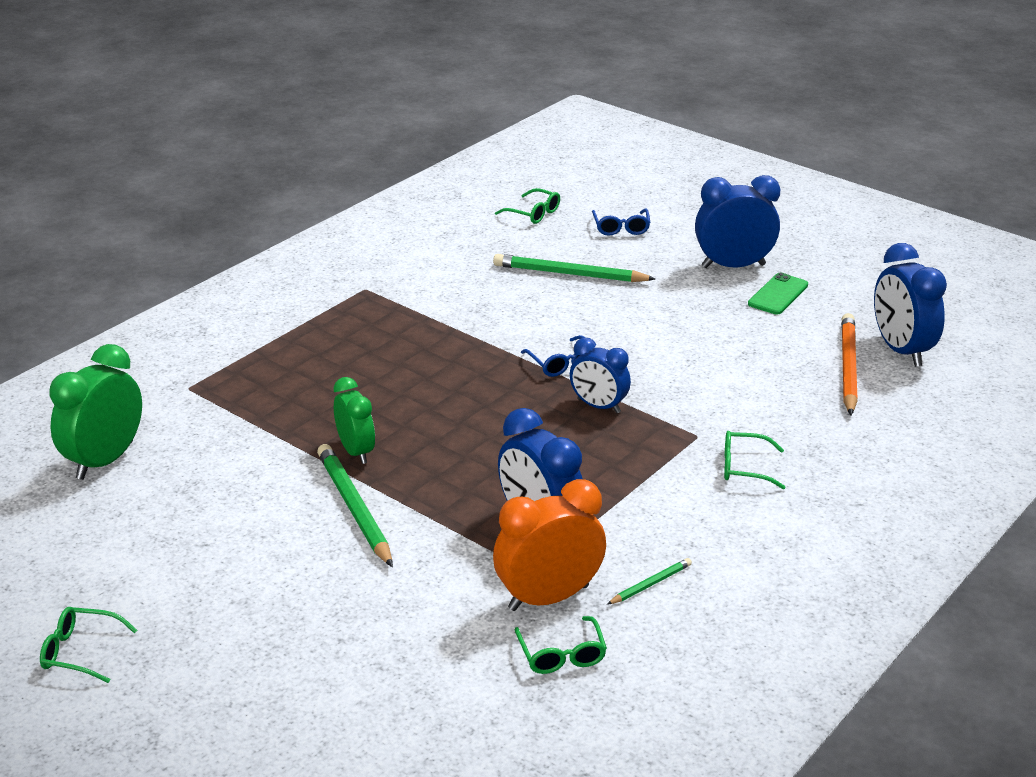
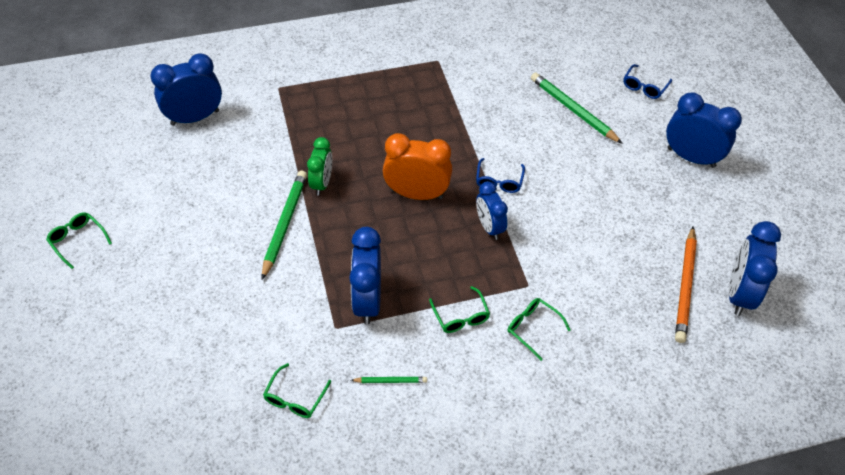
camera: 35 degrees right, 20 degrees up
(105, 460) = (195, 117): green clock -> blue clock
(533, 213) = (597, 47): green glasses -> green glasses (461, 316)
(548, 597) = (326, 353): orange clock -> orange clock (417, 194)
(778, 294) = (698, 198): green phone -> none
(848, 367) = (685, 286): orange pencil -> orange pencil turned 150 degrees clockwise

